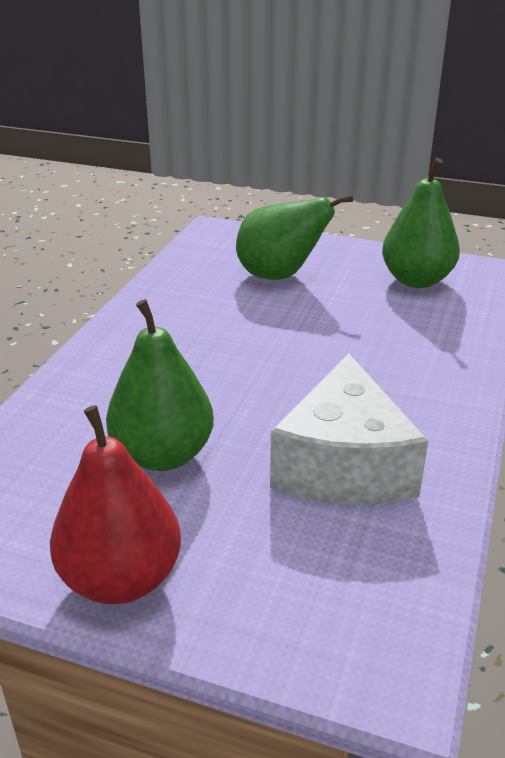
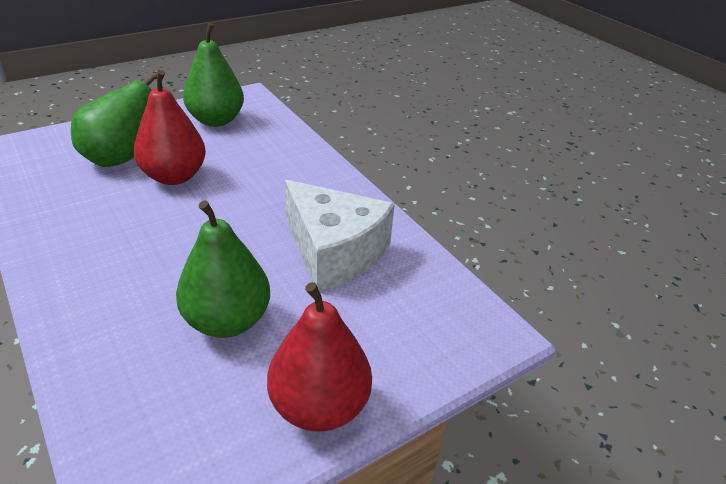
camera: 55 degrees left, 5 degrees up
(301, 312) = (174, 176): none -> red pear

